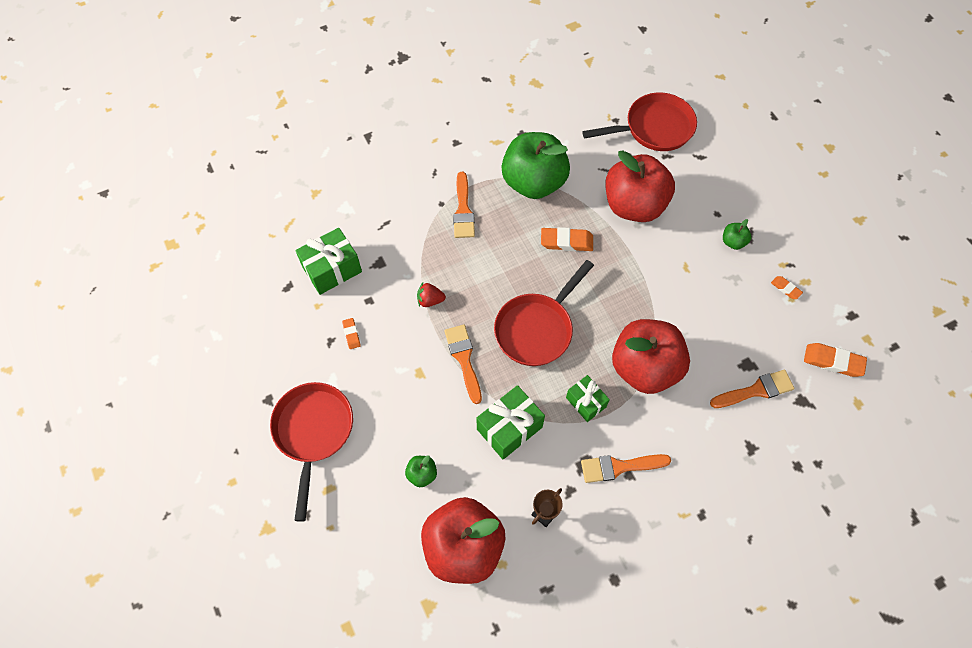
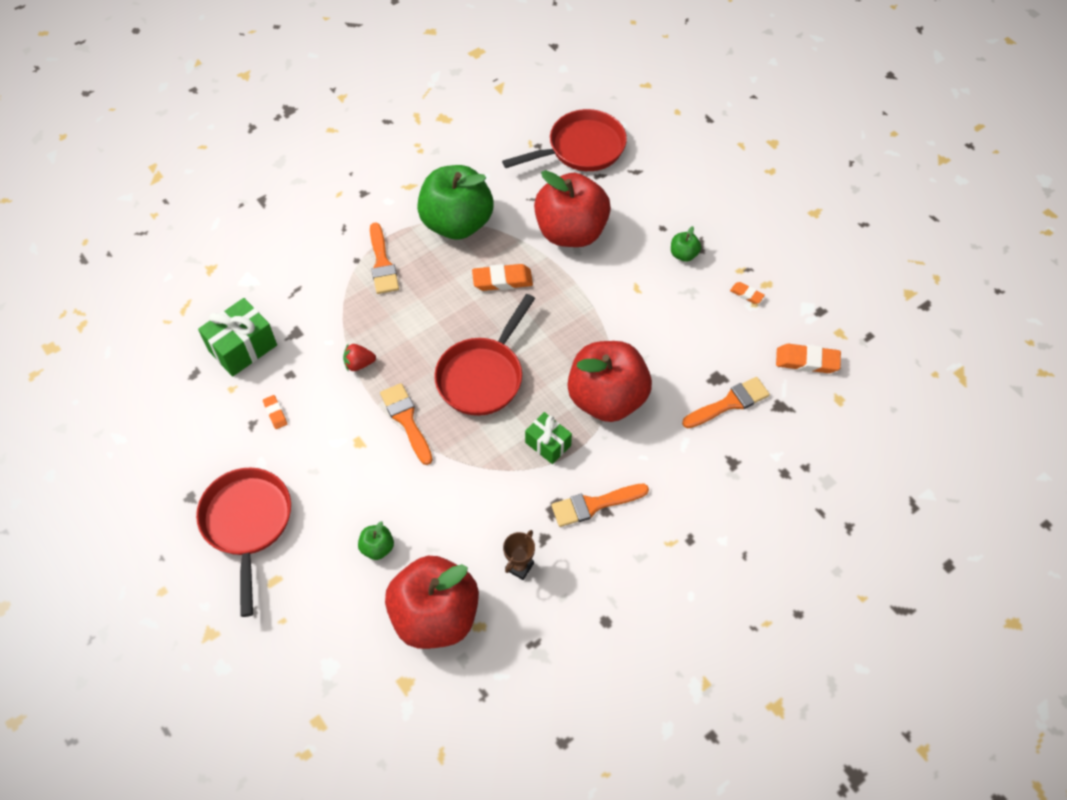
camera: 10 degrees left, 5 degrees down
(509, 428) = (468, 484): green gift -> none

